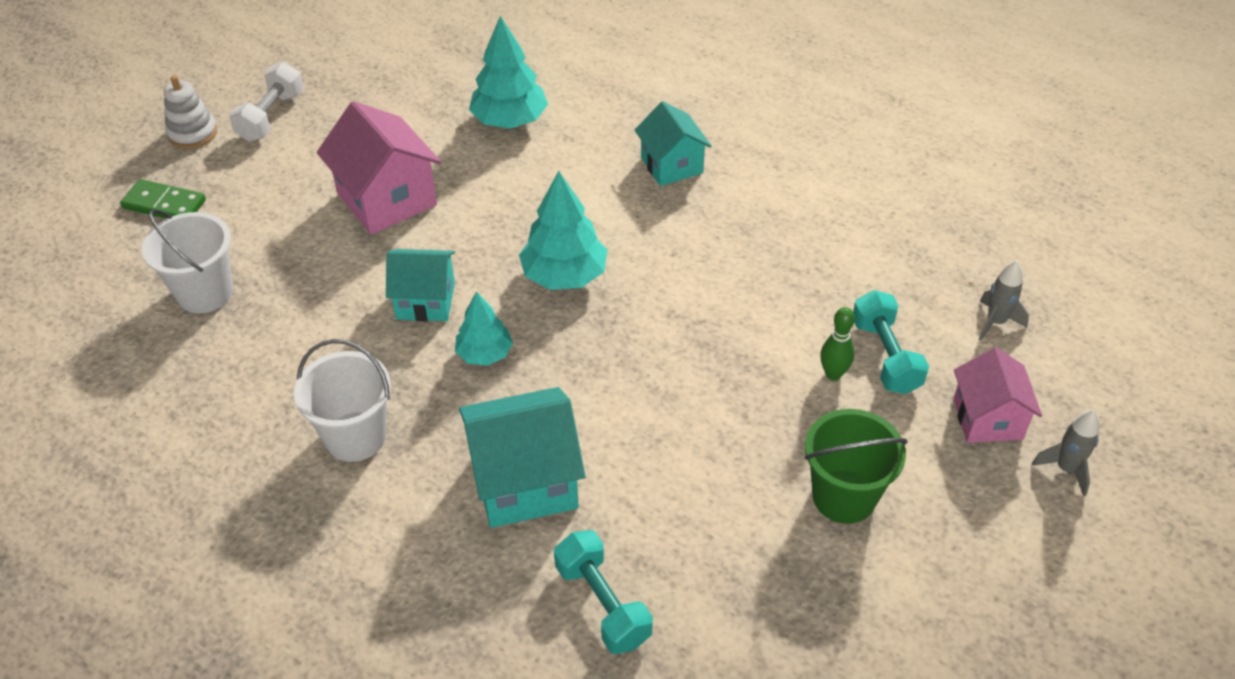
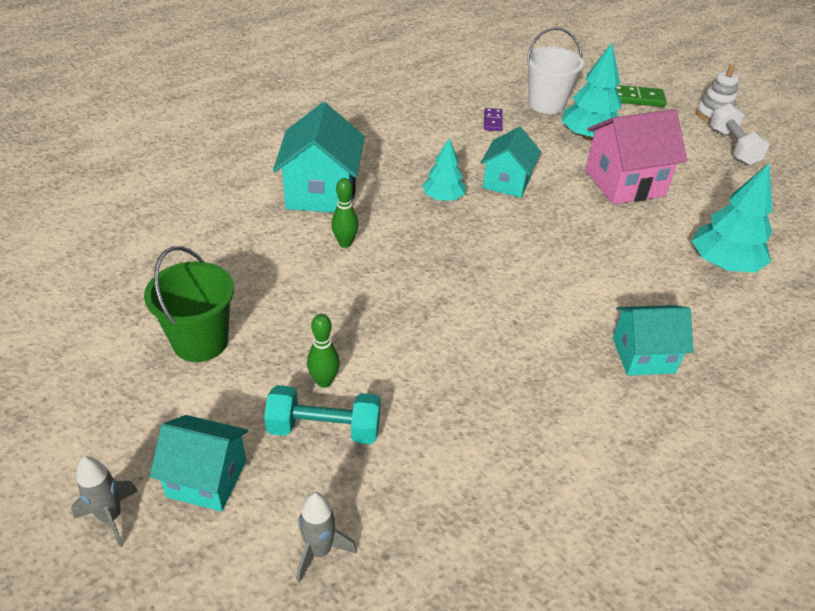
camera: 105 degrees right, 5 degrees down
(164, 204) = (637, 98): green domino -> green domino turned 60 degrees clockwise
(271, 116) = (733, 147): white dumbbell -> white dumbbell turned 45 degrees clockwise
(272, 342) = (492, 121): none -> purple domino
(355, 436) = (398, 138): white bucket -> none
(564, 275) = (510, 251): turquoise tree -> turquoise tree (588, 136)
(603, 604) = (209, 203): turquoise dumbbell -> none
(618, 423) = (345, 243): none -> green bowling pin
(987, 419) = (207, 479): pink house -> turquoise house

